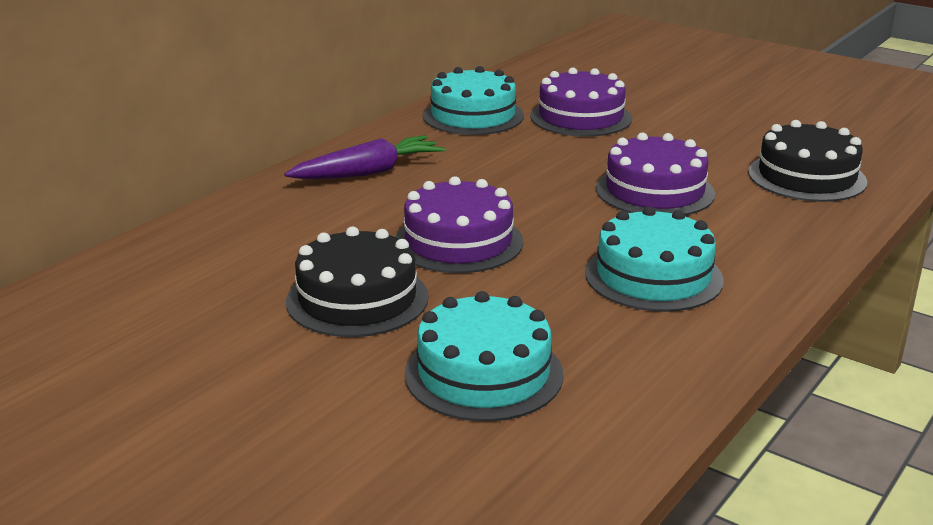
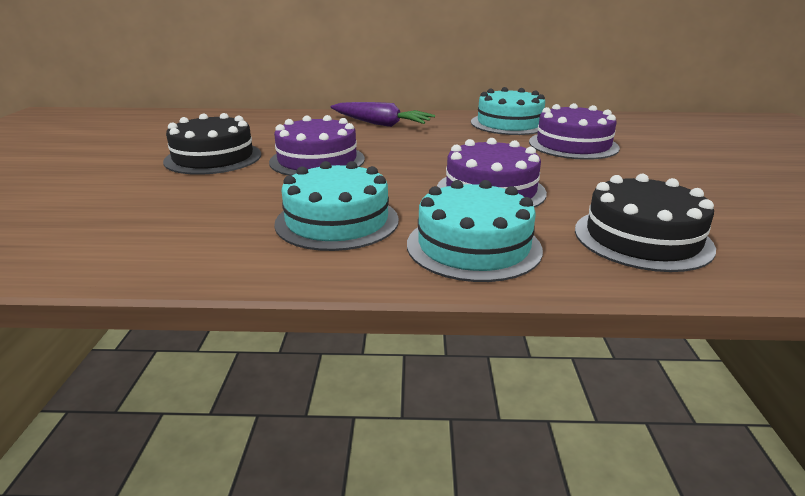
camera: 55 degrees right, 0 degrees up
(483, 374) = (138, 205): turquoise cake -> turquoise cake (473, 246)

